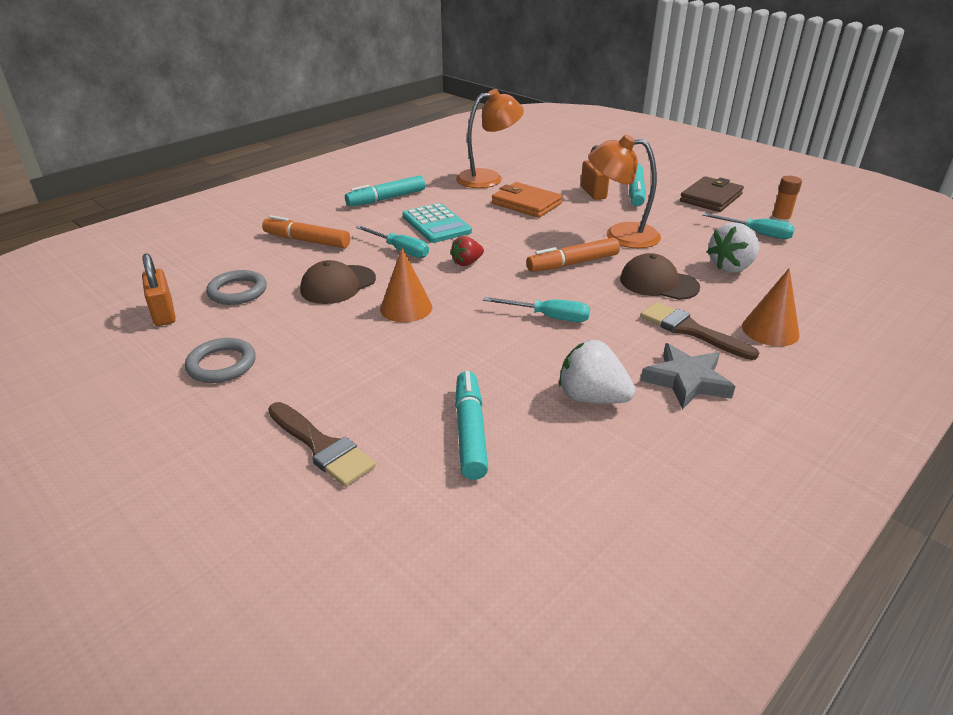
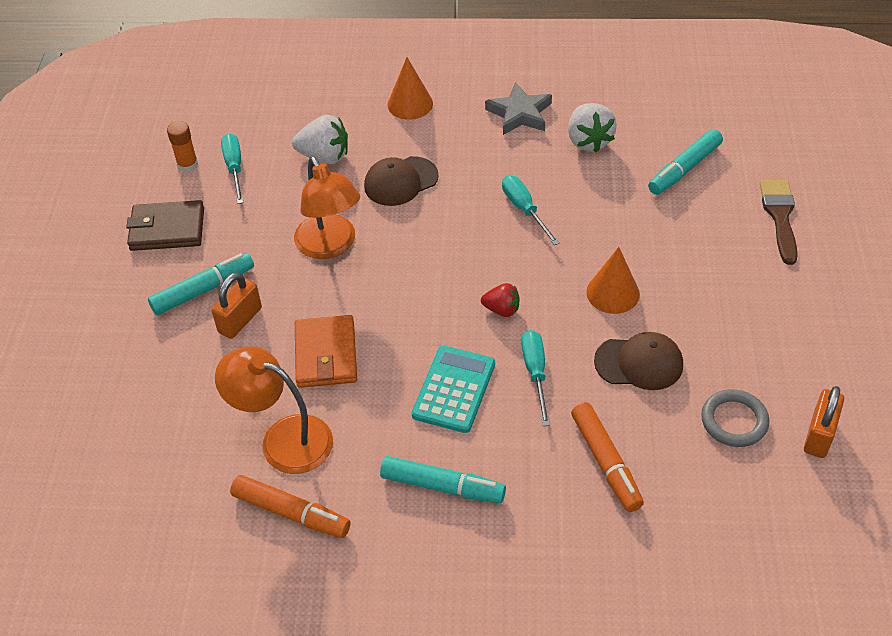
camera: 130 degrees left, 15 degrees up
(222, 364) = (802, 331): grey ring -> none
(572, 263) = (423, 245): orange marker -> orange marker (291, 513)
(658, 283) = (400, 181): brown cap -> brown cap turned 75 degrees clockwise
(690, 330) = (455, 136): brown brush -> none

